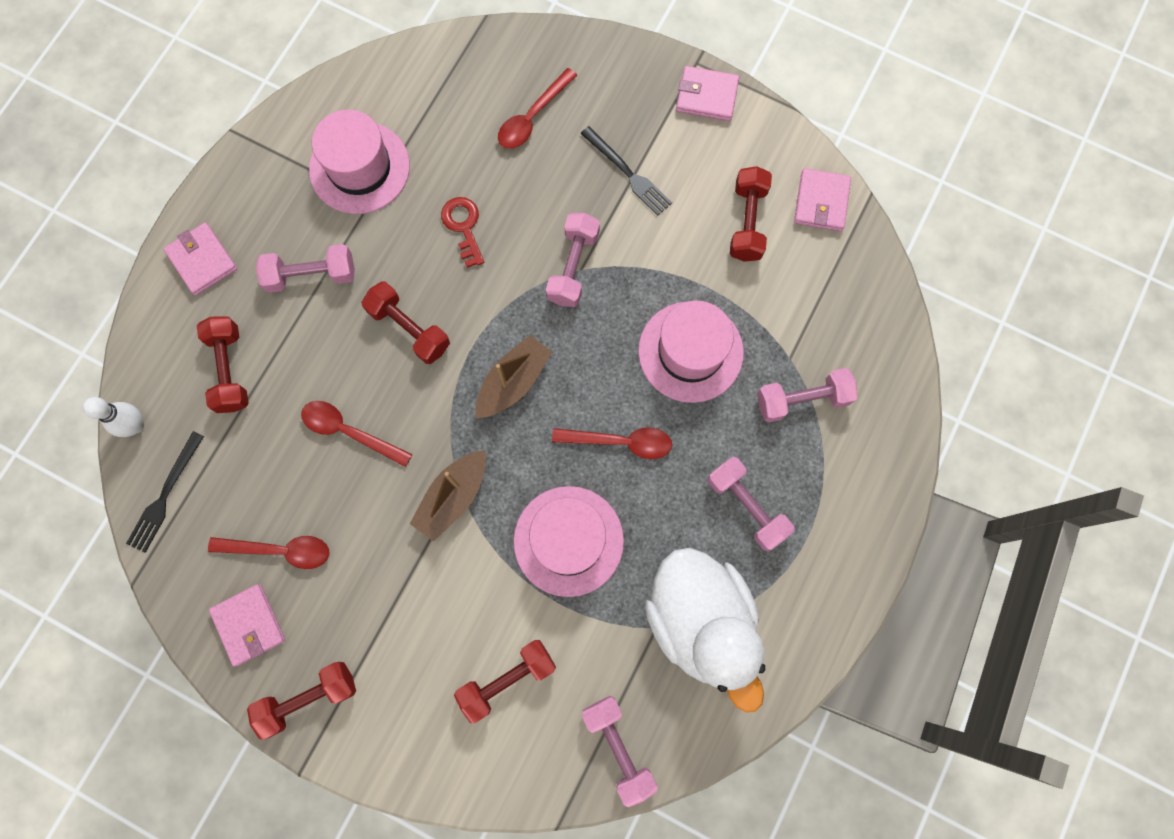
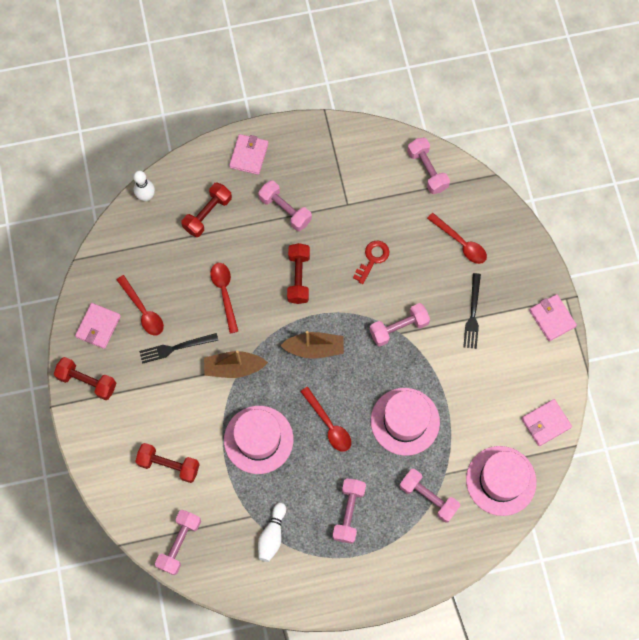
camera: 50 degrees right, 5 degrees down
(165, 495) = (125, 238): black fork -> black fork (175, 348)
(359, 168) = (359, 185): pink hat -> pink hat (501, 480)
(413, 80) = (427, 170): none -> pink dumbbell
(532, 117) = (460, 243): red spoon -> red spoon turned 135 degrees counterclockwise
(700, 621) = (272, 535): white duck -> white bowling pin
(747, 222) = (500, 394): red dumbbell -> none

